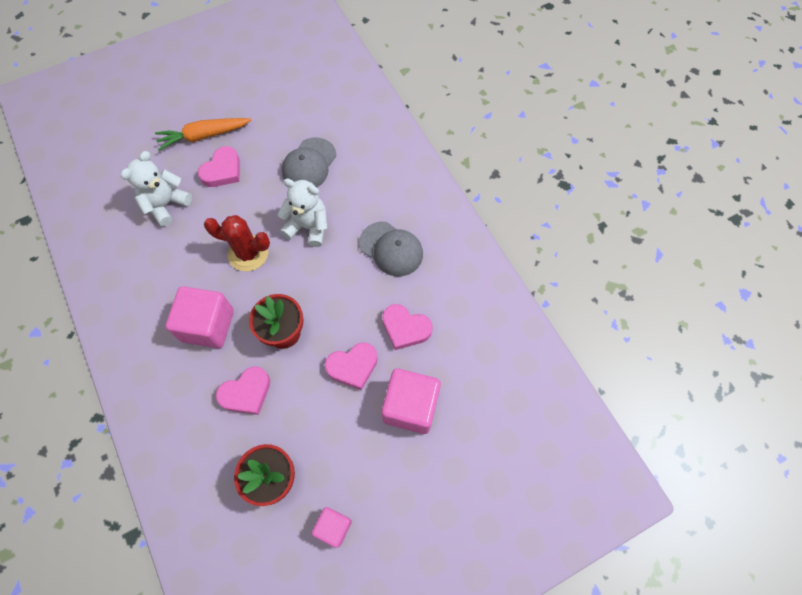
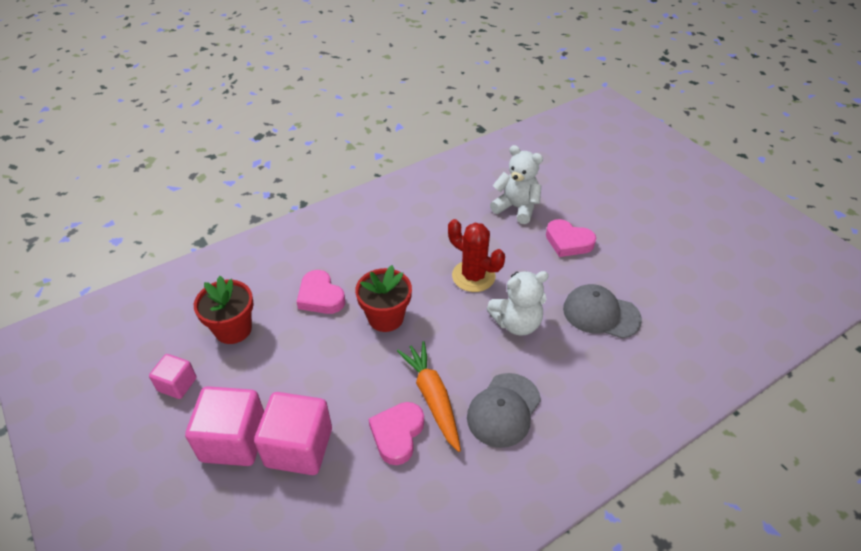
camera: 85 degrees right, 20 degrees down
(204, 136) = (606, 221): orange carrot -> orange carrot (432, 398)
(208, 325) = (390, 258): pink cube -> pink cube (234, 440)
(248, 253) = (473, 276): red cactus -> red cactus turned 60 degrees counterclockwise
(308, 227) = (516, 323): white teddy bear -> white teddy bear turned 60 degrees clockwise
(353, 366) = (348, 384): pink heart -> none

